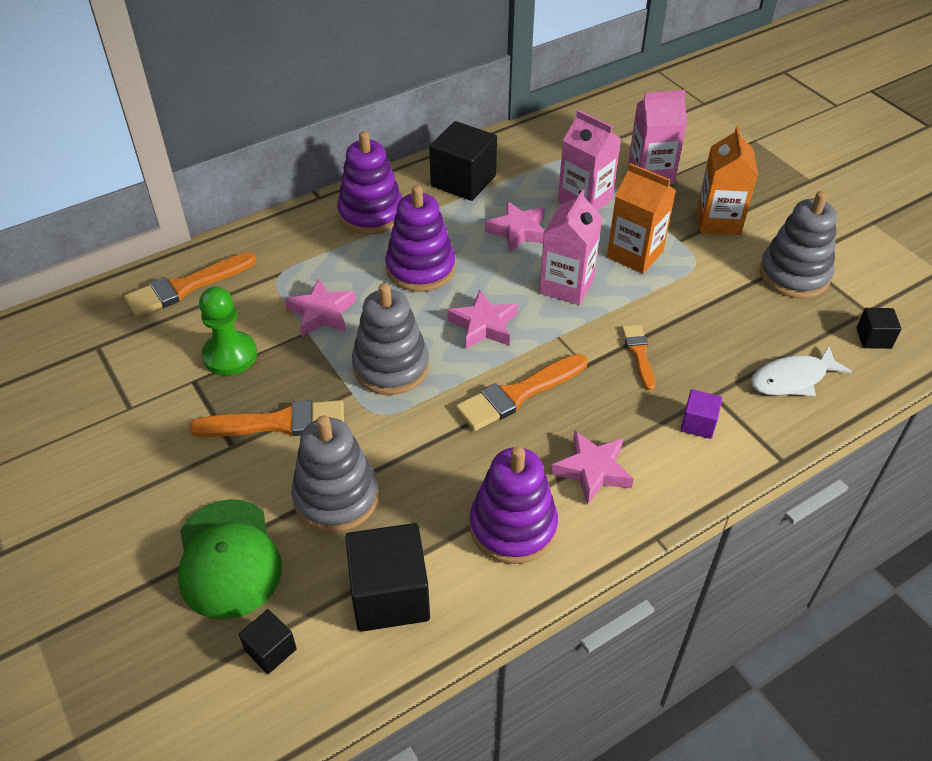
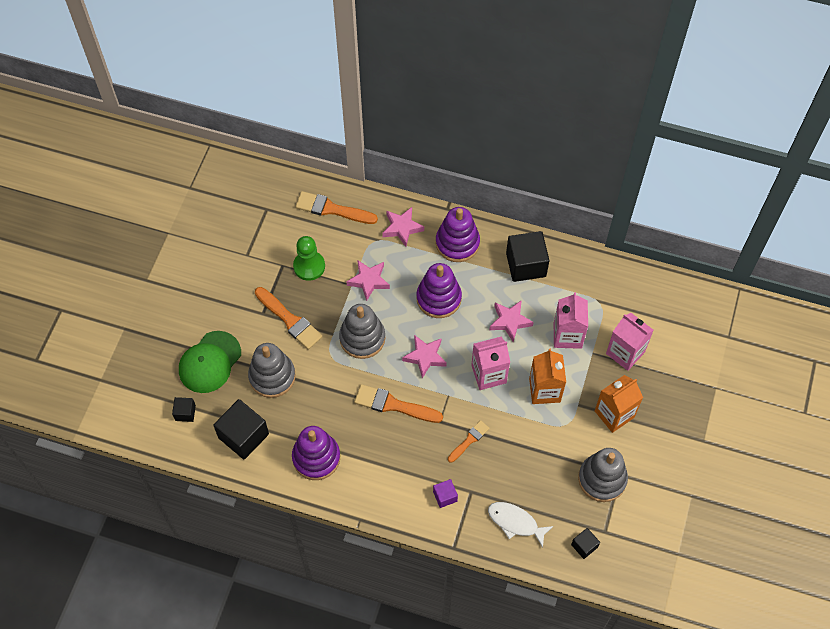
camera: 50 degrees right, 15 degrees up
(593, 470) = (375, 469): pink star -> pink star (402, 228)

